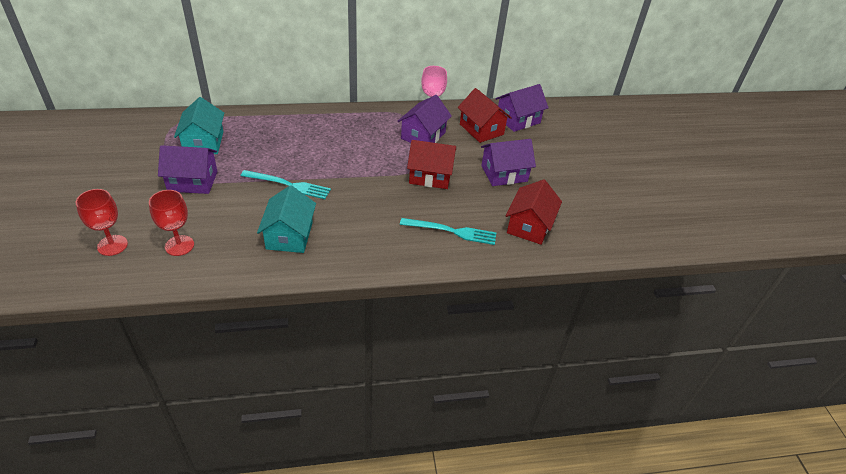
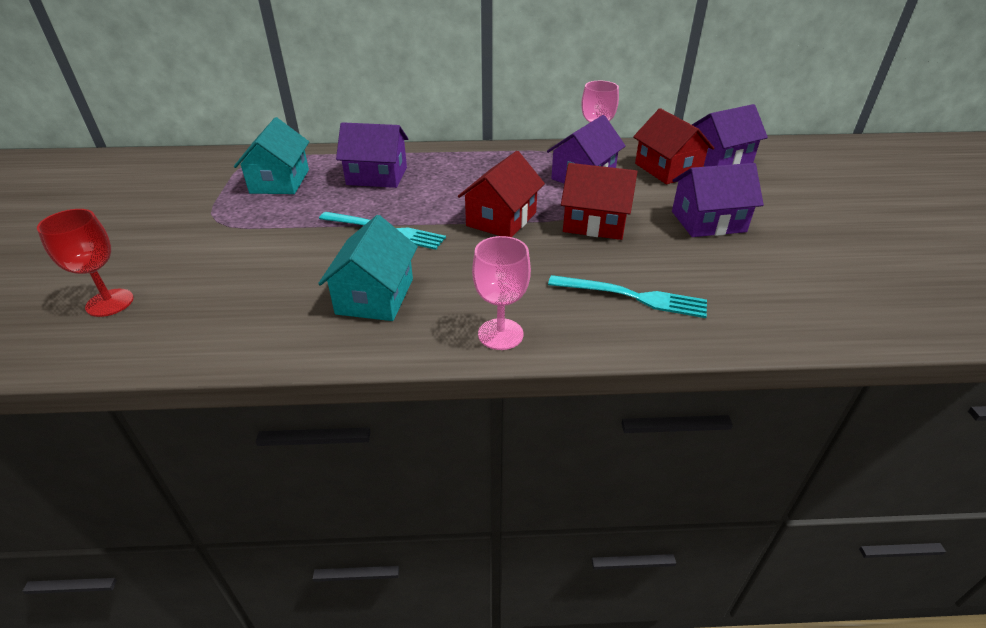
camera: 10 degrees right, 5 degrees down
(179, 245) = (207, 305): red goblet -> none
(192, 181) = (251, 225): purple house -> purple house (377, 176)
(371, 259) = (500, 334): none -> pink goblet
(529, 226) = (760, 291): red house -> red house (501, 219)

